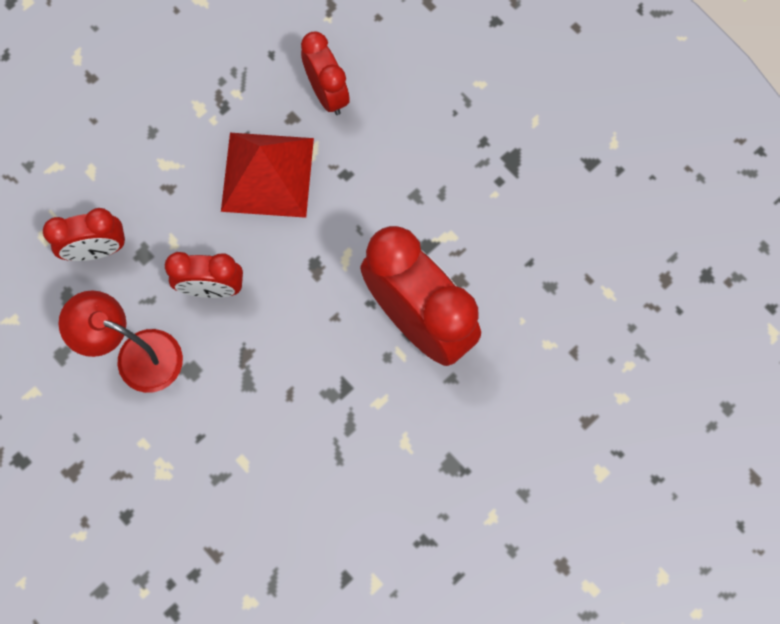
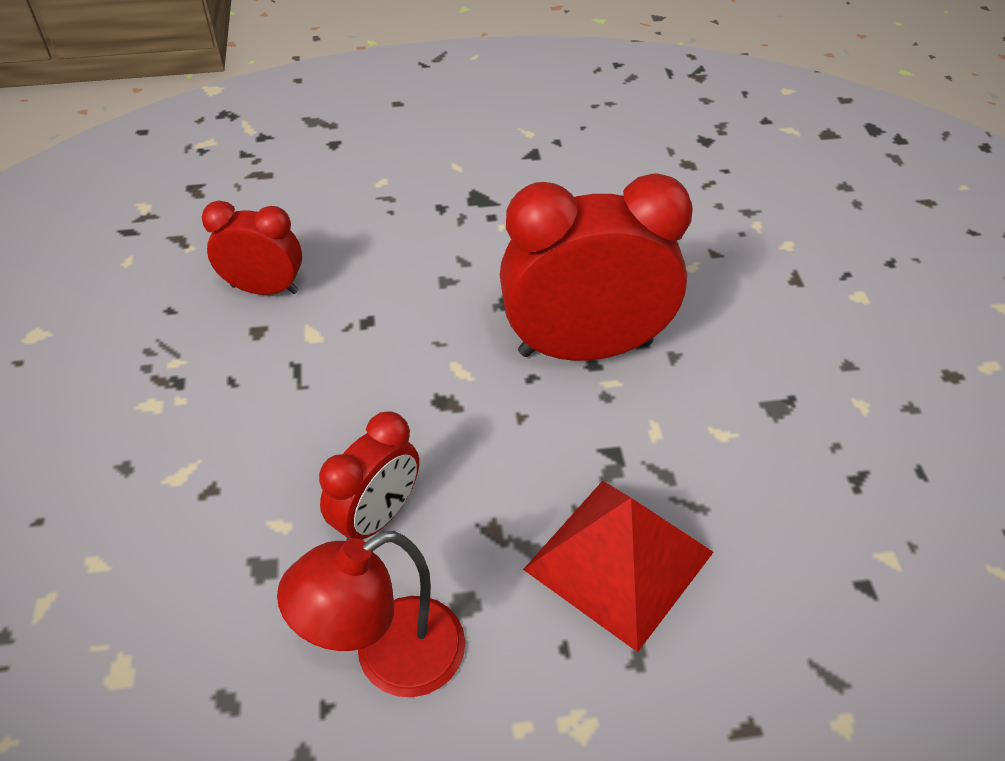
camera: 55 degrees left, 25 degrees down
(97, 250) = (203, 620): red clock -> none
(267, 174) = (296, 386): red pyramid -> red pyramid (618, 560)

